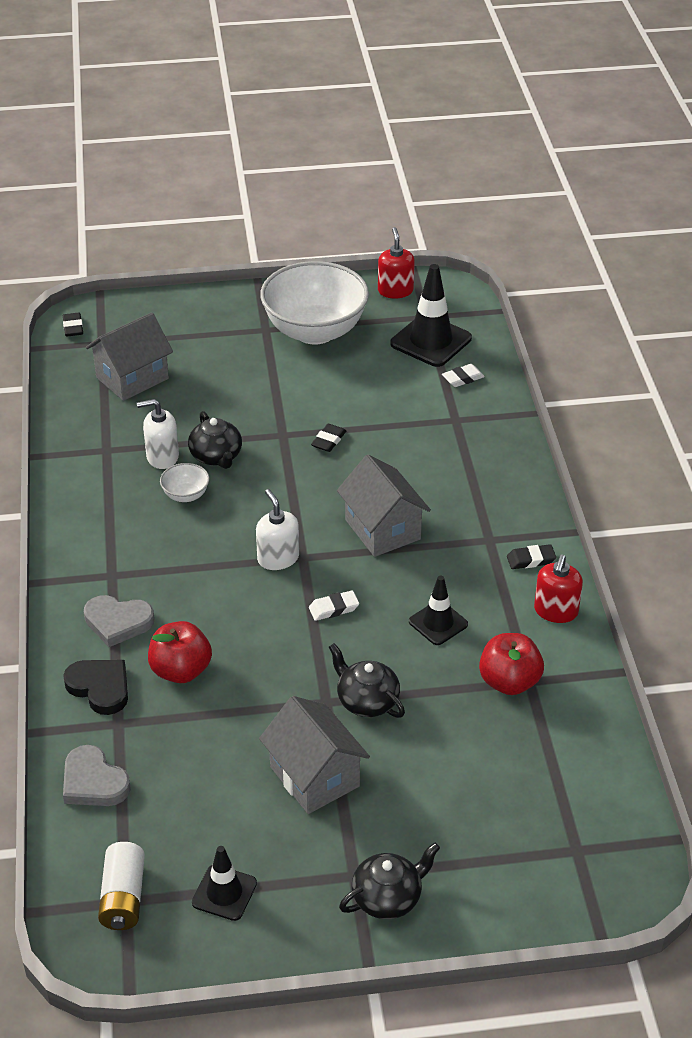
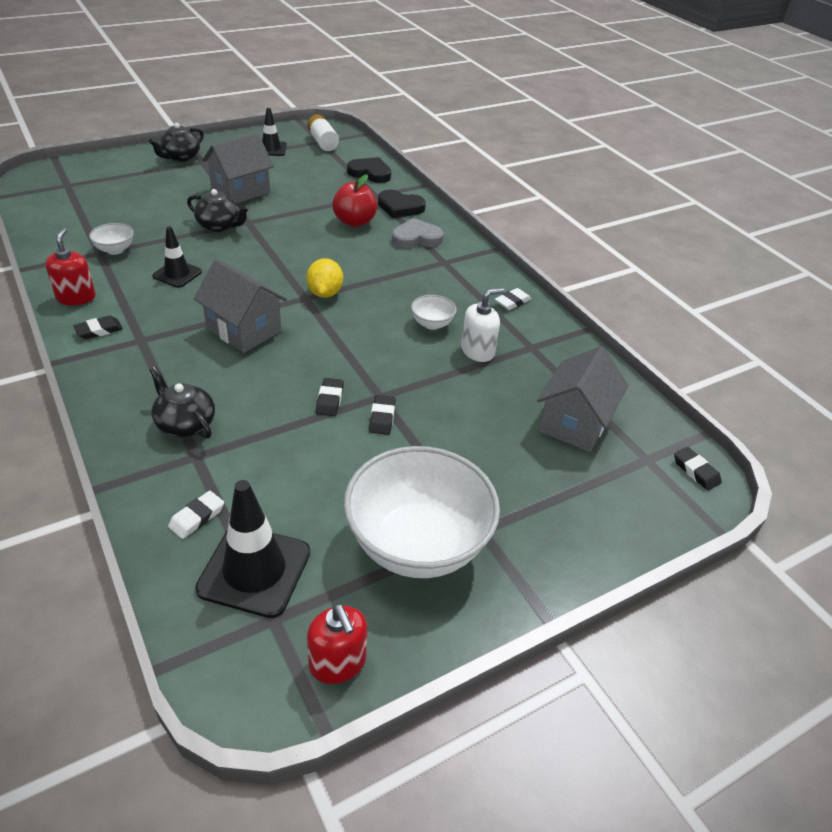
camera: 155 degrees right, 0 degrees up
(93, 782) = (370, 173): grey heart -> black heart
(216, 456) = (429, 361): black teapot -> black teapot (185, 424)
(278, 558) = (325, 293): white soap dispenser -> yellow lemon
(291, 416) = (382, 417): none -> black eraser
(314, 776) = (241, 191): grey house -> grey house turned 75 degrees counterclockwise
(333, 608) = (264, 269): white eraser -> white eraser (512, 302)
(509, 682) = (115, 250): red apple -> white bowl

